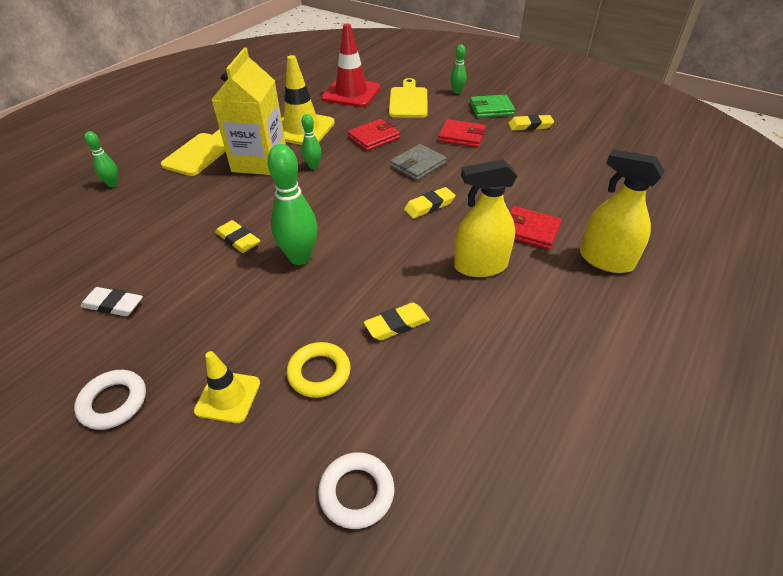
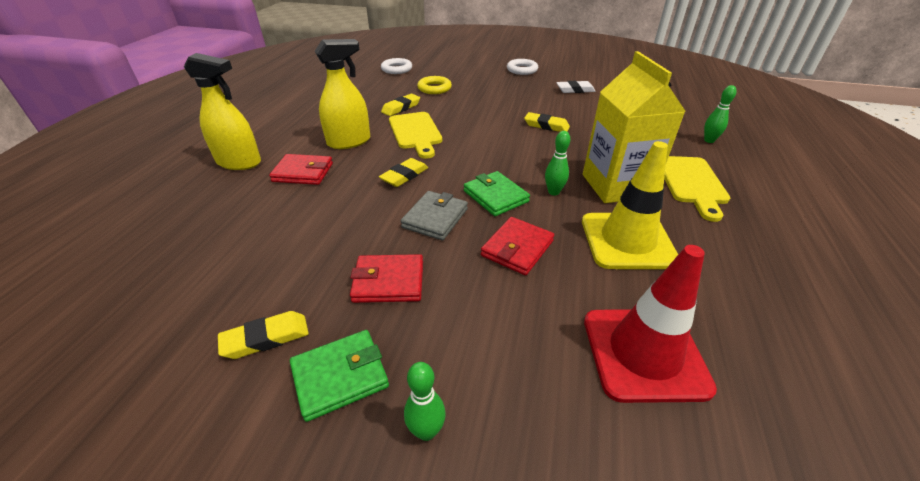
camera: 160 degrees right, 5 degrees down
(228, 397) = (472, 77): yellow traffic cone -> none
(300, 257) = (489, 124): green bowling pin -> none
(361, 172) = (495, 196): none -> green wallet
(408, 101) = (517, 357): yellow cutting board -> yellow cutting board (415, 132)

